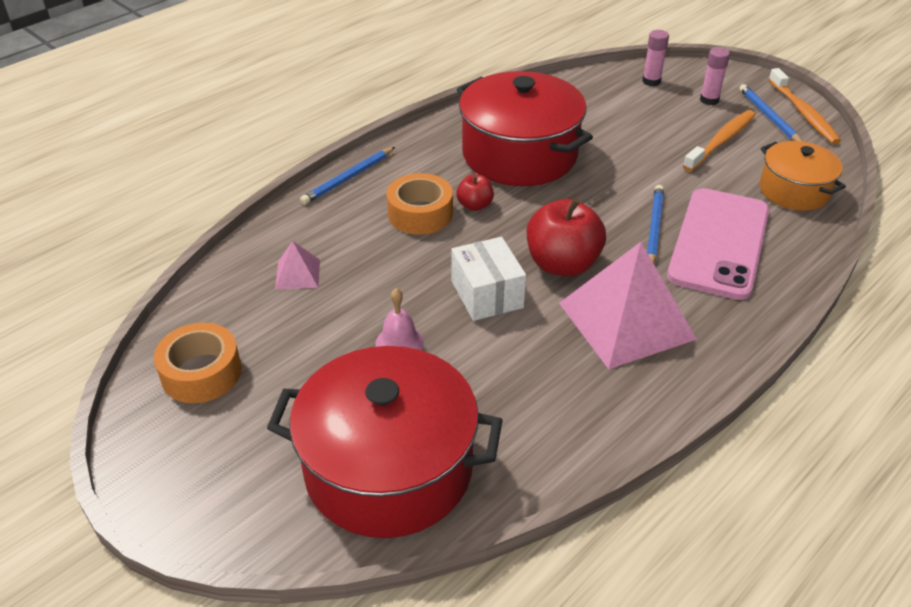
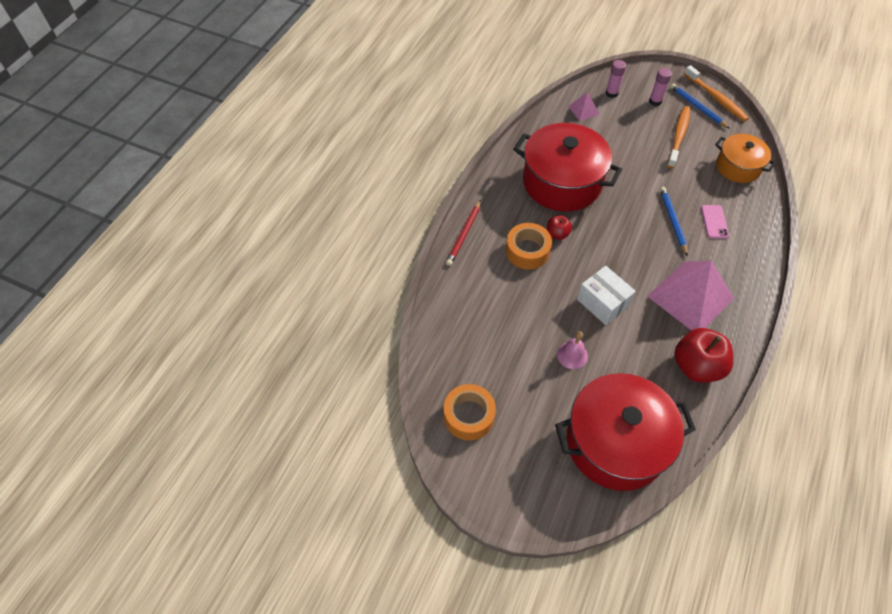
camera: 20 degrees left, 15 degrees up
(297, 274) = (480, 323): pink pyramid -> pink pyramid (583, 110)
(348, 178) = (464, 234): blue pencil -> red pencil
(562, 264) = (634, 266): red apple -> red apple (696, 366)
(719, 243) = (714, 222): pink phone -> pink phone, size x0.42

